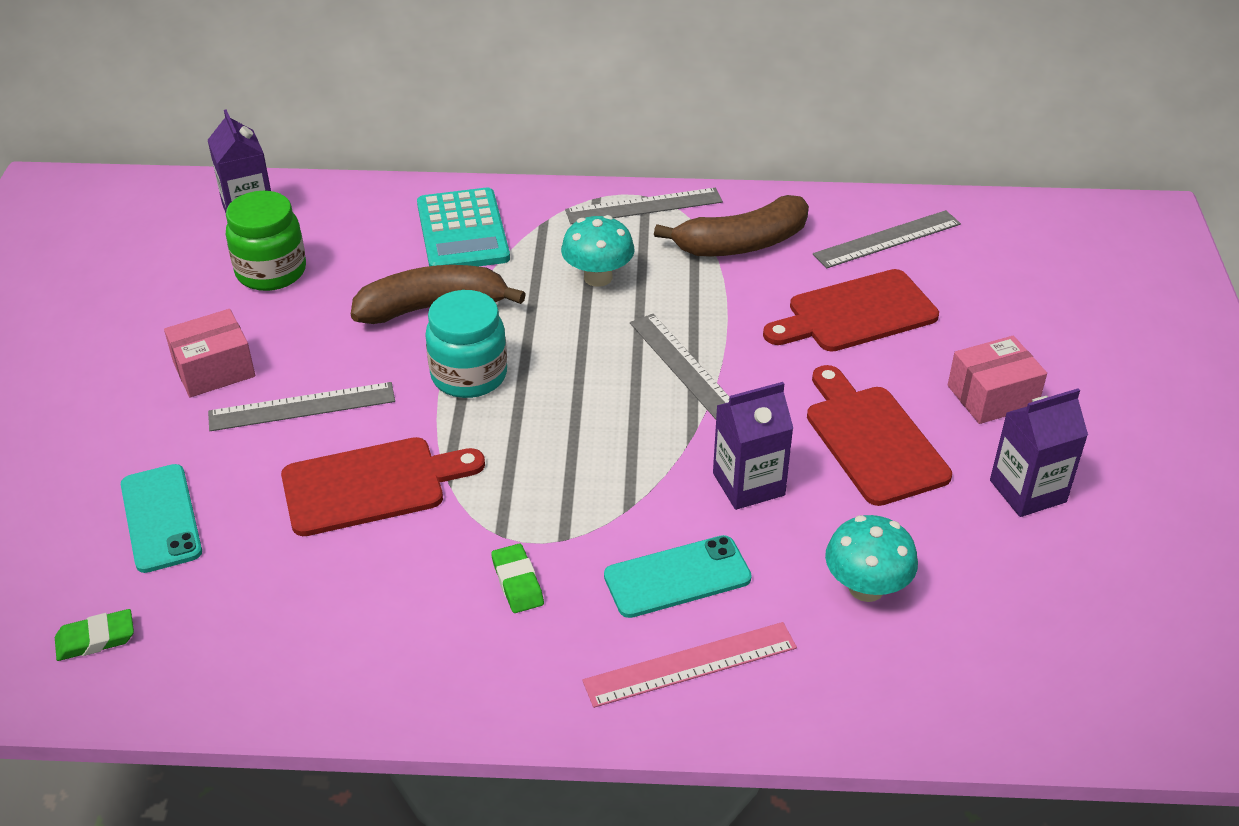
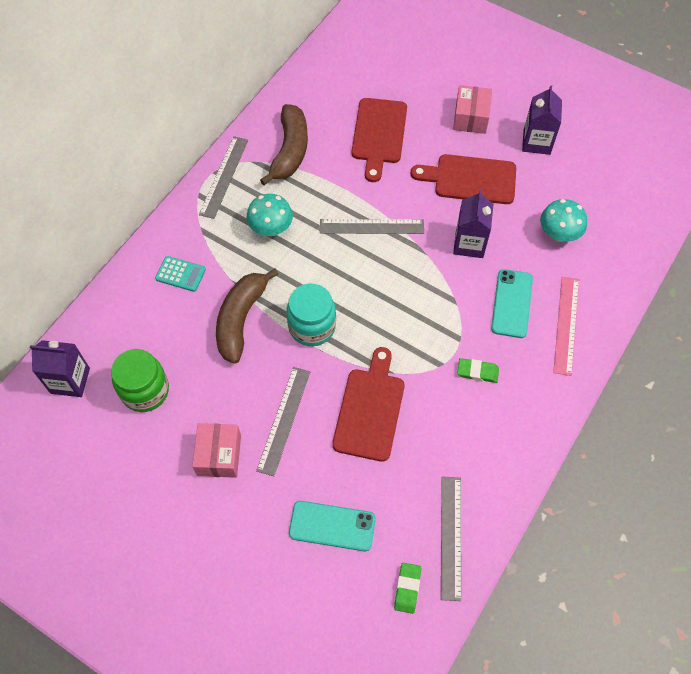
camera: 60 degrees left, 20 degrees up
(462, 231) = (180, 274): turquoise calculator -> turquoise calculator, size x0.55
(887, 239) = (331, 89): grey ruler -> grey ruler (450, 537)

